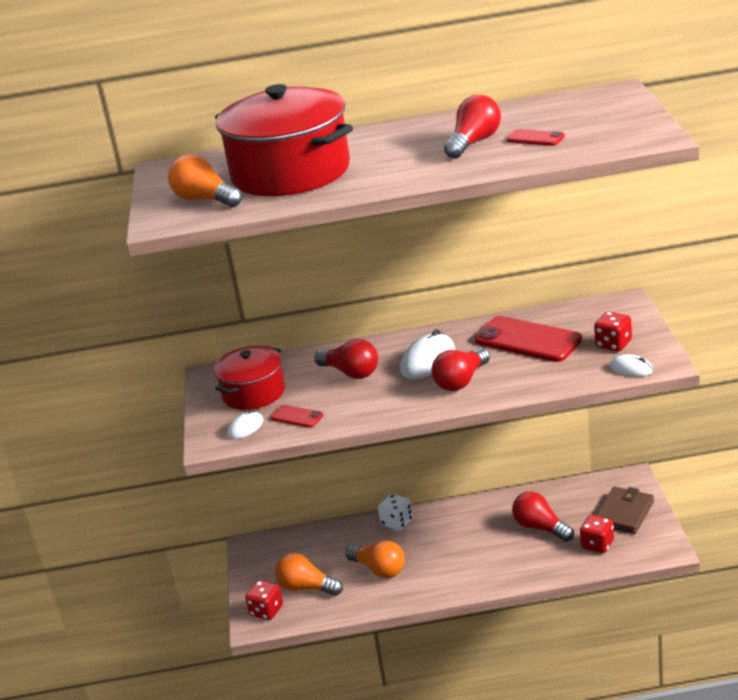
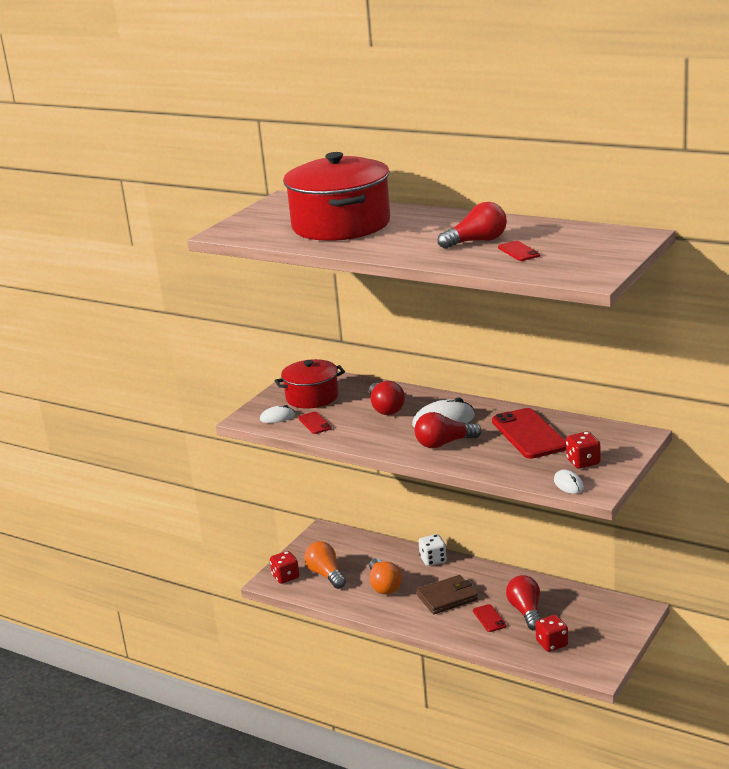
camera: 35 degrees right, 5 degrees down
(205, 200) = (268, 226): orange light bulb -> none
(515, 550) = (489, 618): none -> red phone
(624, 513) = (601, 632): brown wallet -> brown wallet (447, 598)

